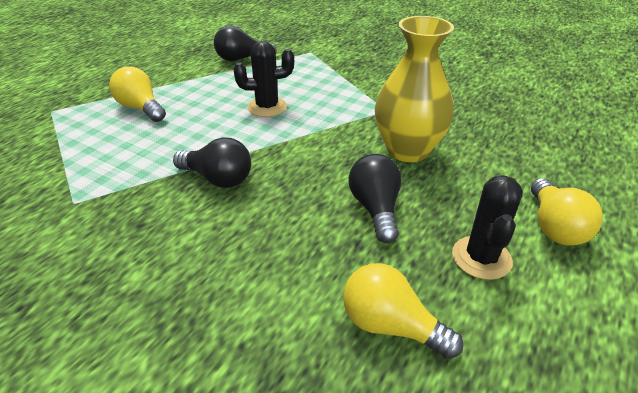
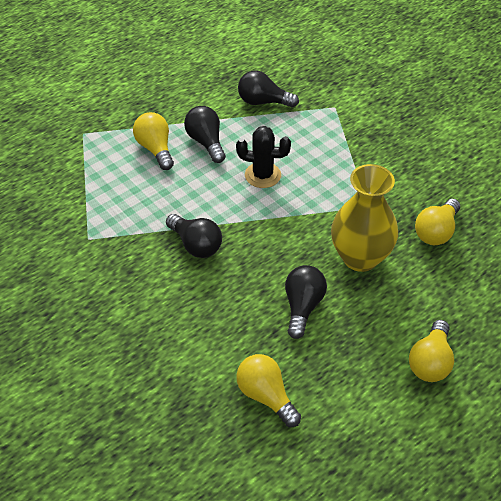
camera: 20 degrees right, 10 degrees up
(195, 94) = (206, 142): none -> black light bulb
(464, 115) = (436, 232): none -> yellow light bulb
(481, 258) = (356, 369): black cactus -> none

